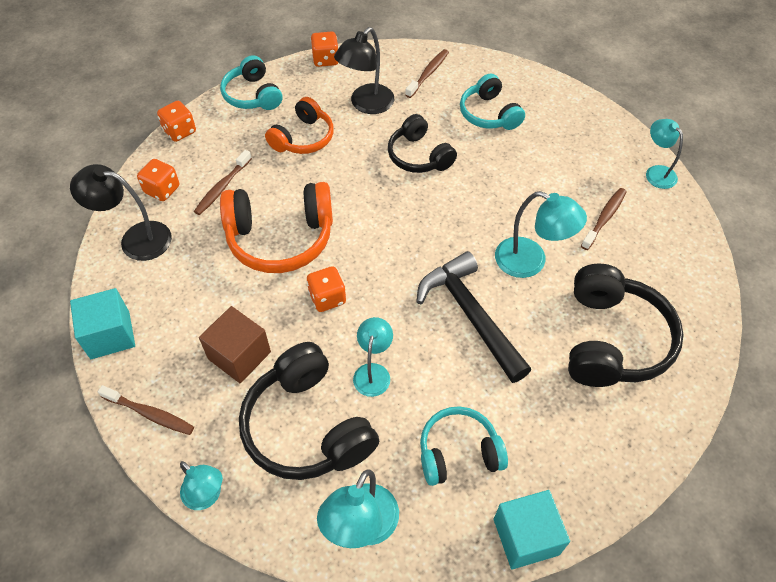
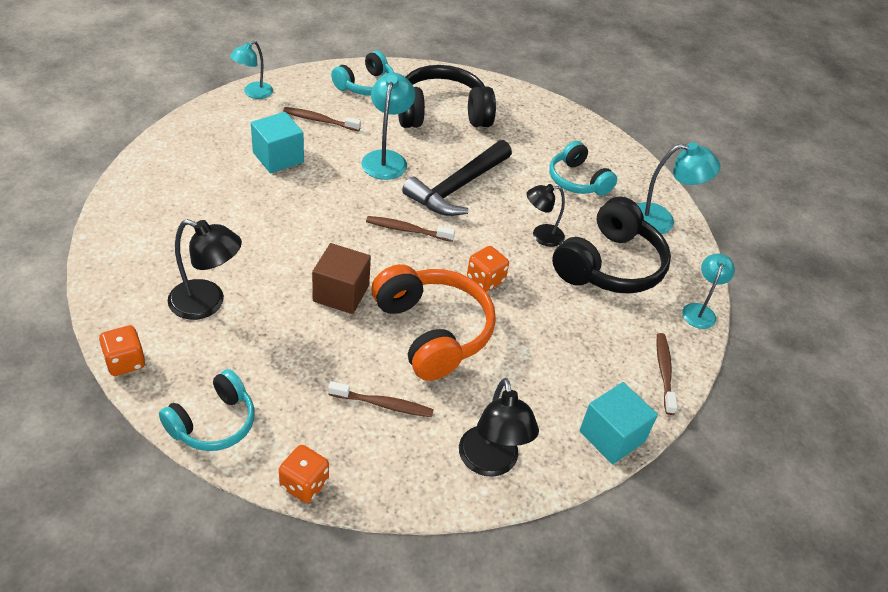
camera: 115 degrees left, 10 degrees down
(162, 190) = (409, 465): orange dice -> none
(239, 355) = (575, 326): brown cube -> brown cube (341, 293)
(303, 138) = (279, 349): orange headphones -> none
(373, 372) = (541, 236): turquoise lamp -> black lamp
(419, 156) = (279, 246): black headphones -> none
(428, 73) = (138, 258): brown toothbrush -> brown toothbrush (407, 230)
(489, 114) = (199, 201): turquoise headphones -> turquoise headphones (365, 85)
(526, 536) = (613, 145): turquoise cube -> turquoise cube (278, 157)

